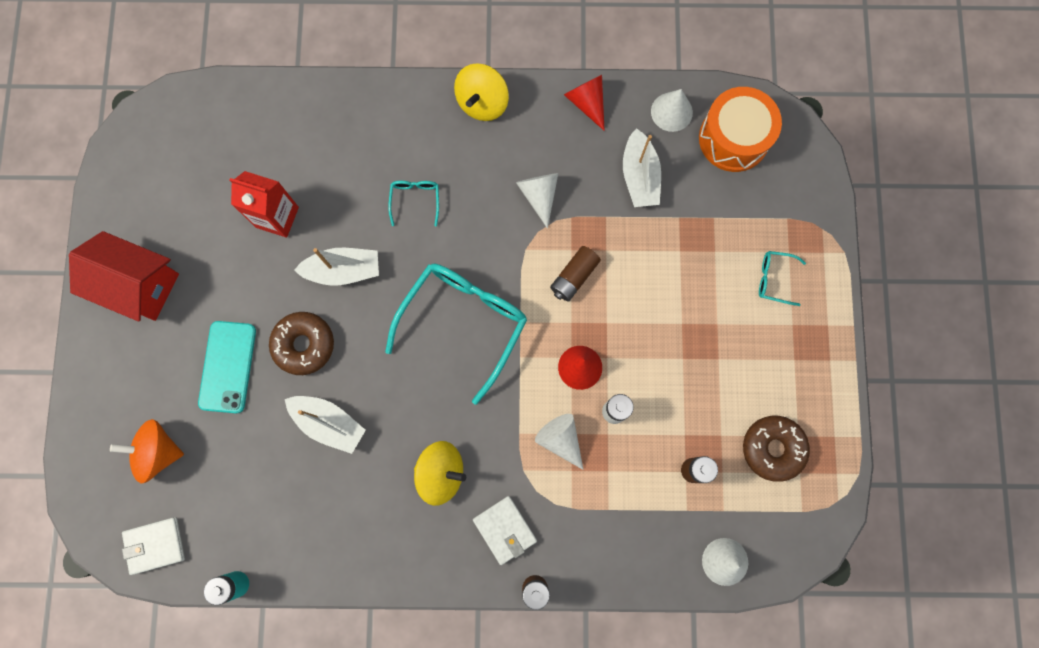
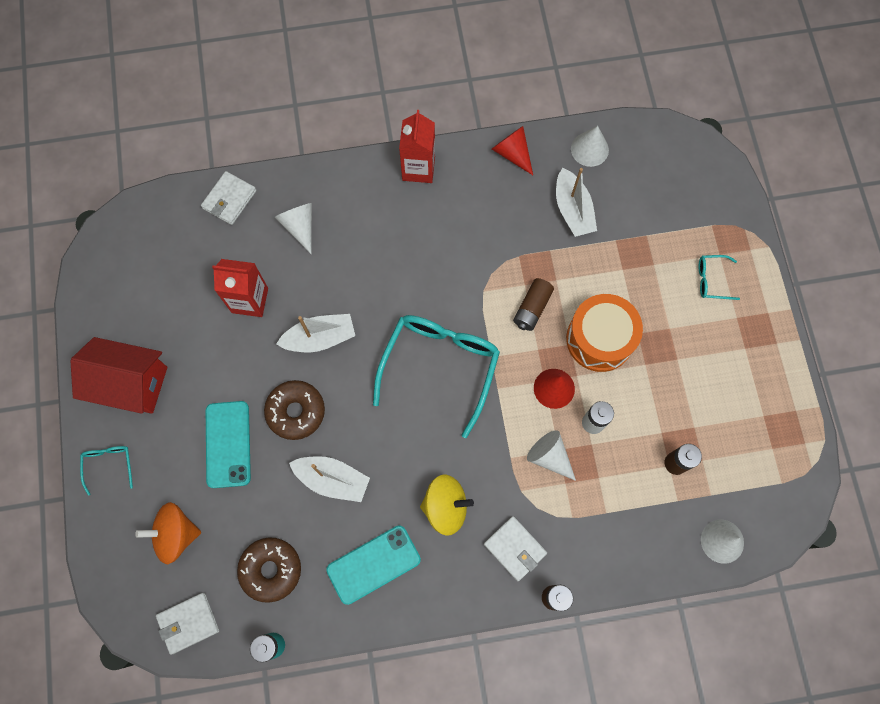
camera: 10 degrees left, 5 degrees down
(275, 104) = (229, 199): none -> white wallet
(355, 520) = (373, 564): none -> turquoise phone
(415, 200) = (374, 264): turquoise glasses -> turquoise glasses (109, 465)
(482, 102) = (418, 168): yellow spinning top -> red carton
(539, 195) = (486, 241): white cone -> white cone (299, 226)
(733, 138) = (649, 163): orange drum -> orange drum (599, 339)
(773, 448) = (743, 431): brown donut -> brown donut (271, 570)

